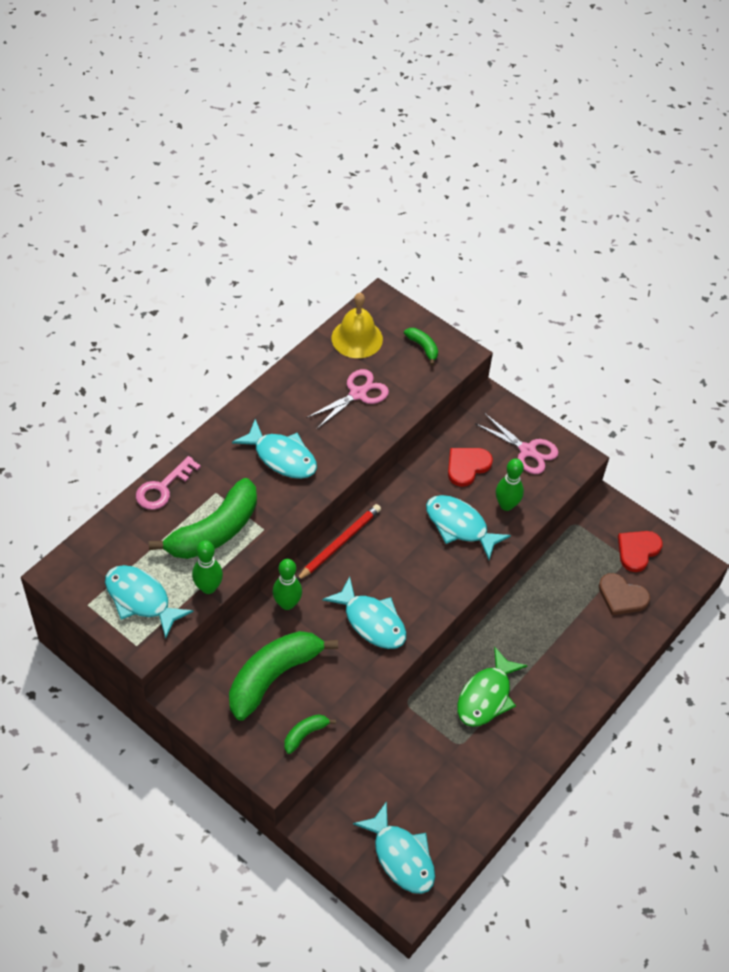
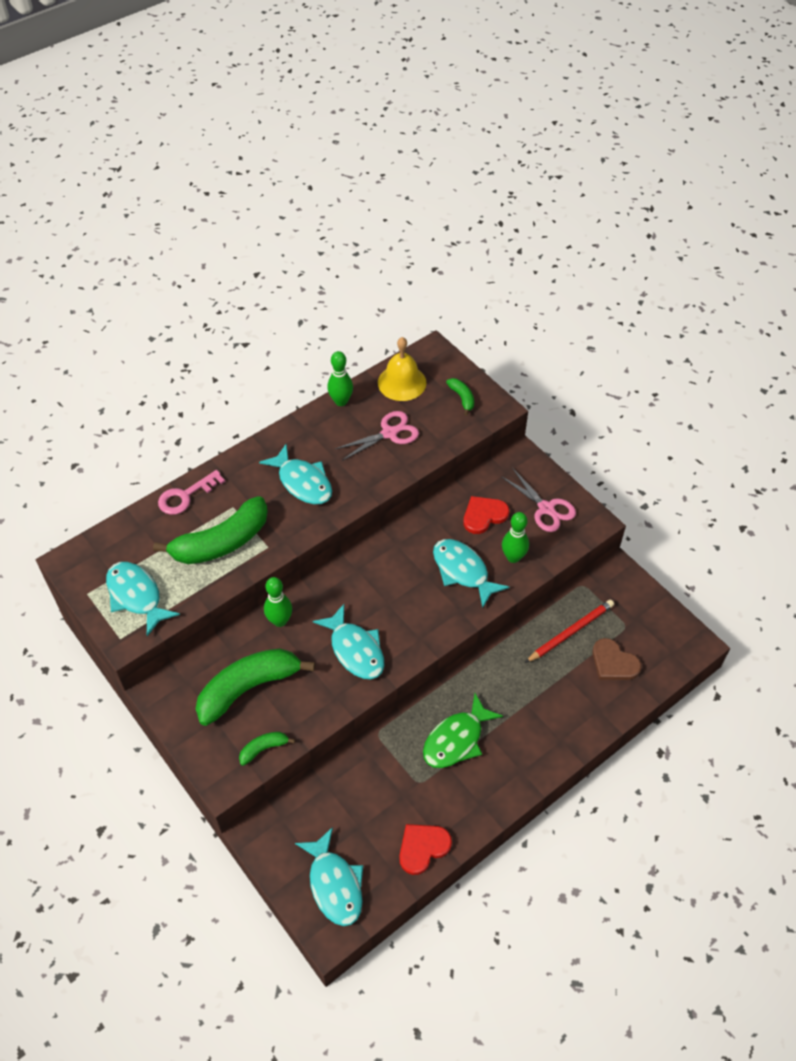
camera: 15 degrees right, 0 degrees up
(208, 587) = (201, 594): green bowling pin -> green bowling pin (341, 401)
(339, 543) = (344, 571): red pencil -> red pencil (570, 632)
(637, 550) = (639, 620): red heart -> red heart (422, 848)

